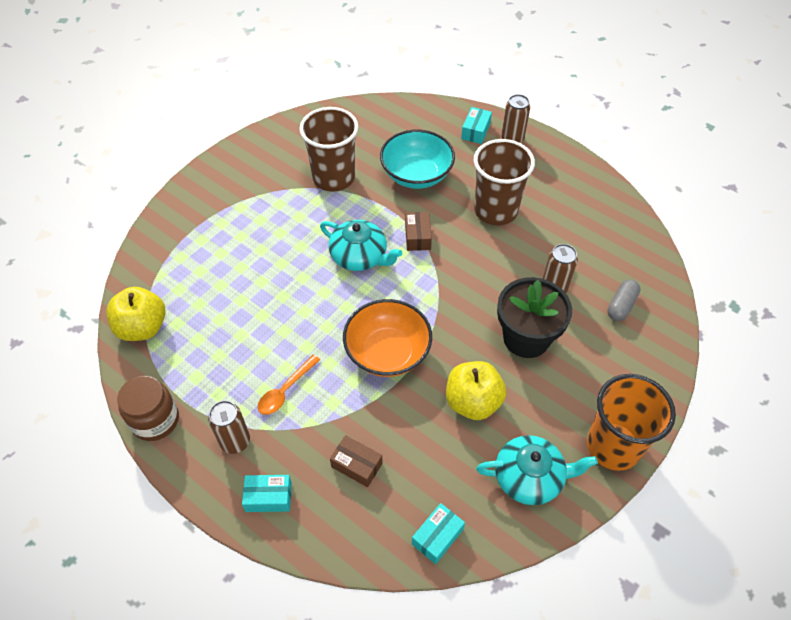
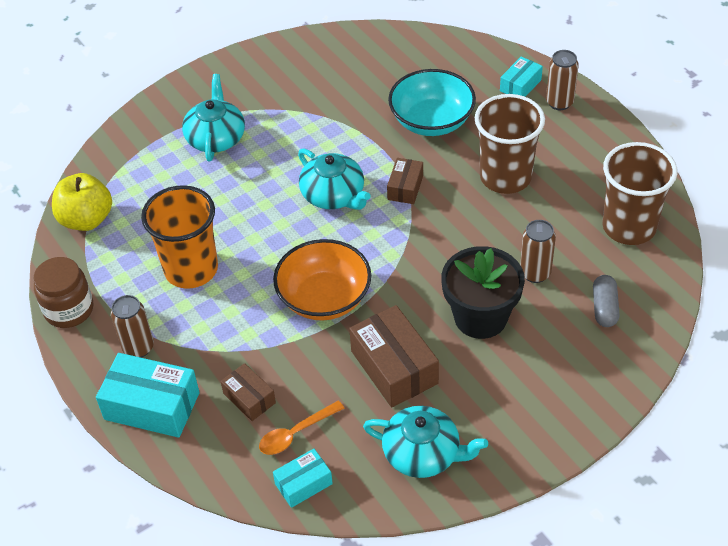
camera: 20 degrees right, 5 degrees down
(237, 226) = (216, 138): none -> turquoise teapot
(268, 497) = (152, 406): turquoise box -> turquoise box, size x1.78
(285, 391) = (205, 311): orange spoon -> orange spoon (295, 433)
(334, 178) = (338, 107): brown cup -> brown cup (629, 227)
(473, 402) = (394, 367): yellow apple -> brown box
(613, 446) = (527, 446): orange cup -> orange cup (191, 269)
(621, 306) = (604, 308): grey capsule -> grey capsule turned 45 degrees counterclockwise

